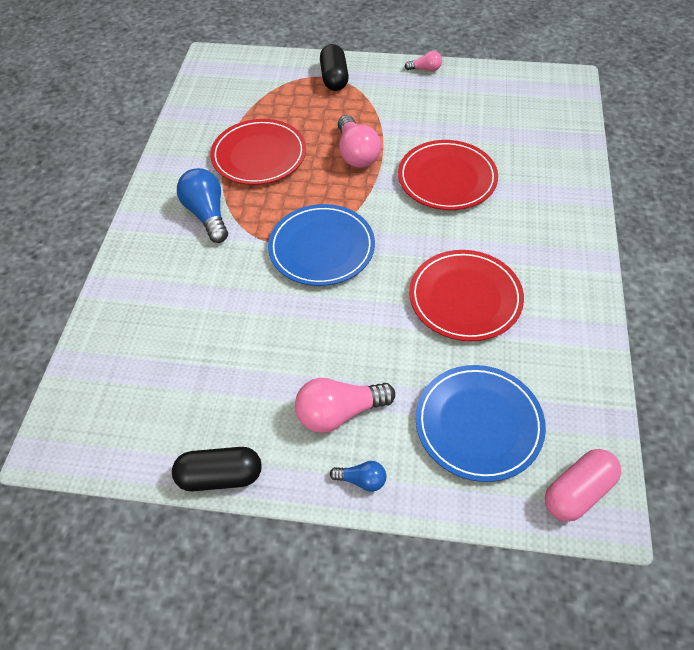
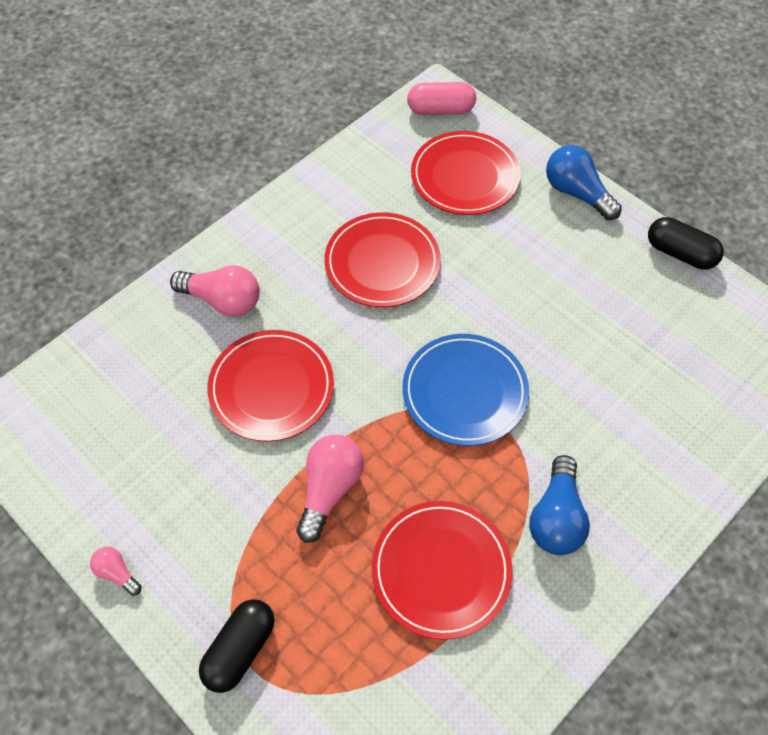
camera: 145 degrees left, 5 degrees up
(339, 413) = (560, 242): pink light bulb -> pink light bulb (222, 300)
(362, 480) = (577, 193): blue light bulb -> blue light bulb, size x1.90
(478, 424) = (465, 177): blue plate -> red plate

